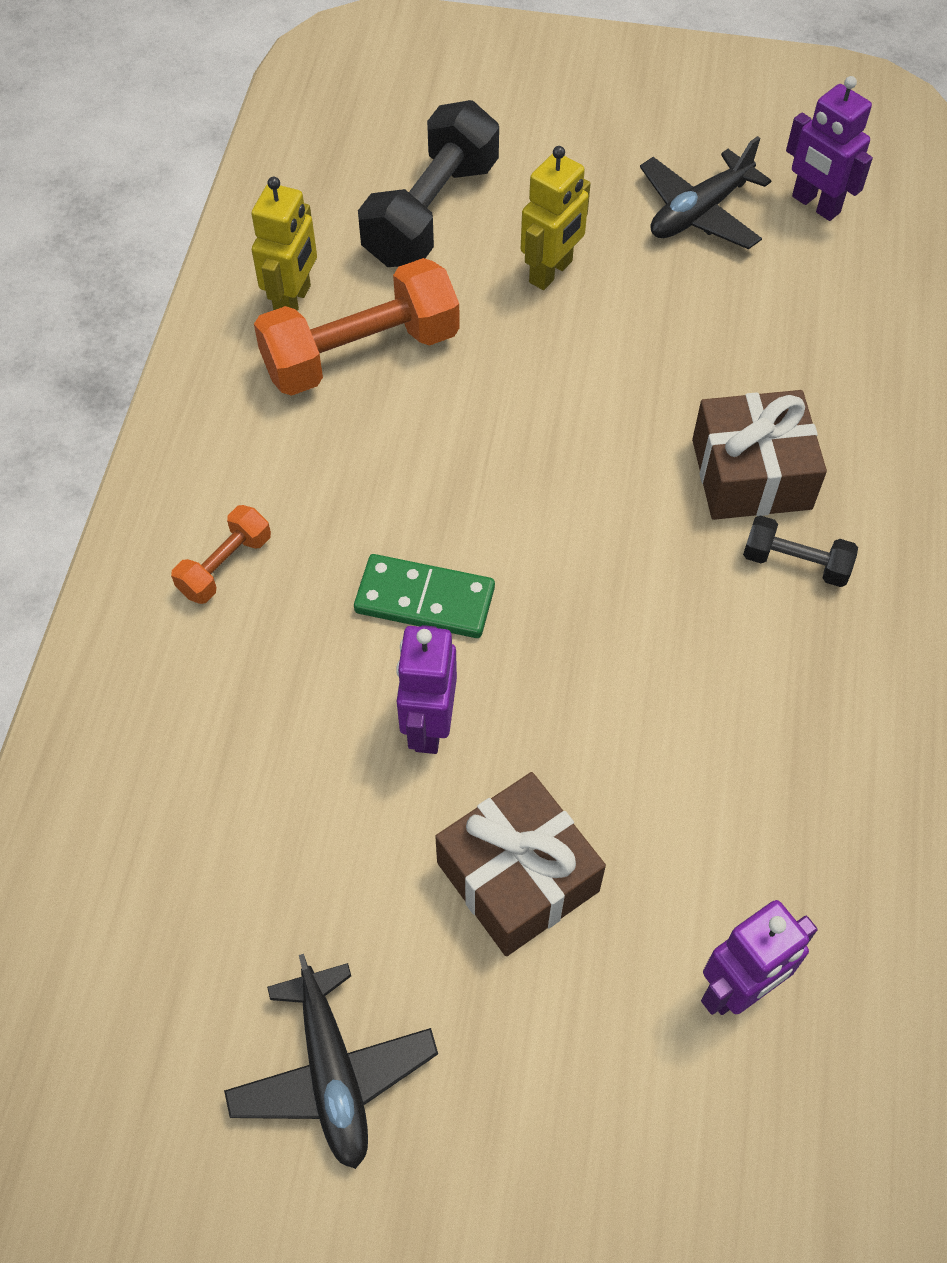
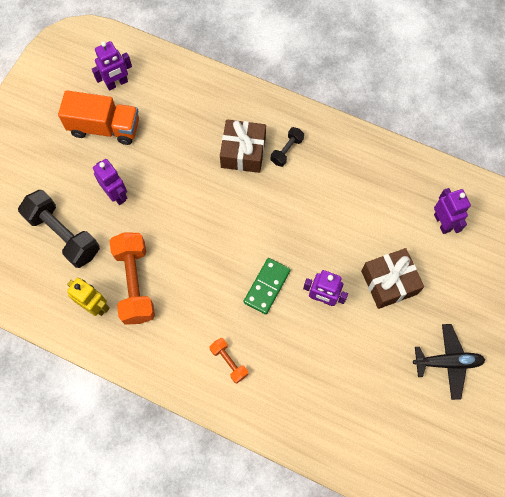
camera: 75 degrees left, 10 degrees up
(551, 272) = (116, 194): yellow robot -> purple robot
(699, 212) = (105, 127): black plane -> orange truck

